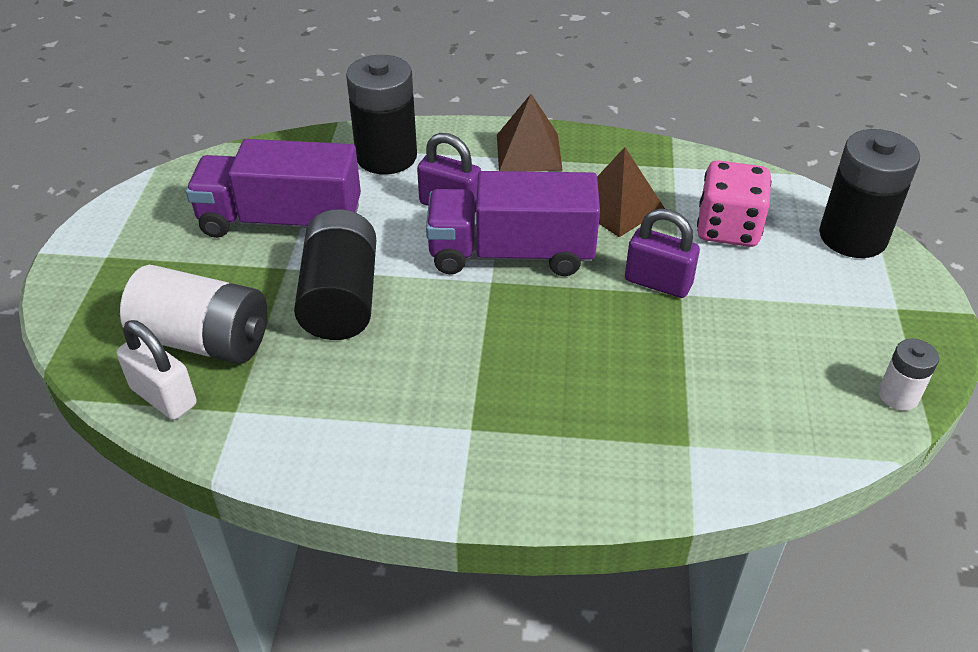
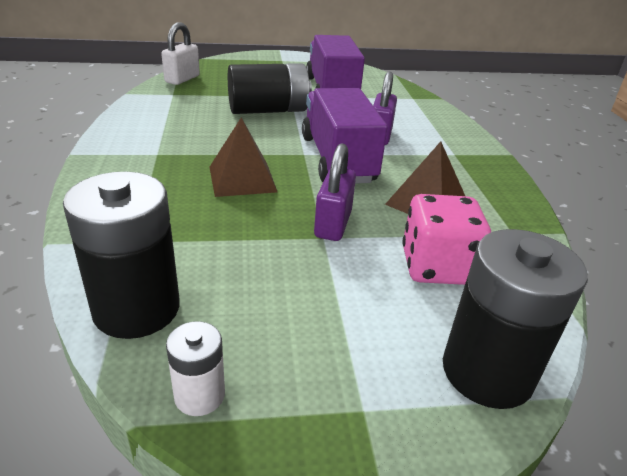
camera: 75 degrees right, 10 degrees down
(204, 339) = (225, 83): white battery -> none
(386, 157) = (417, 114): black battery -> black battery (137, 309)
(528, 152) = (468, 161): brown pyramid -> brown pyramid (242, 179)

